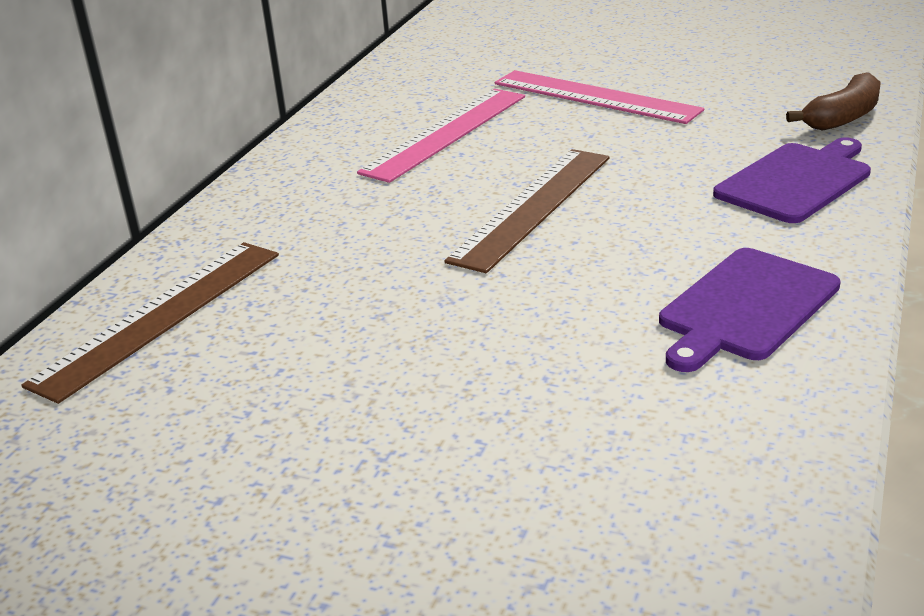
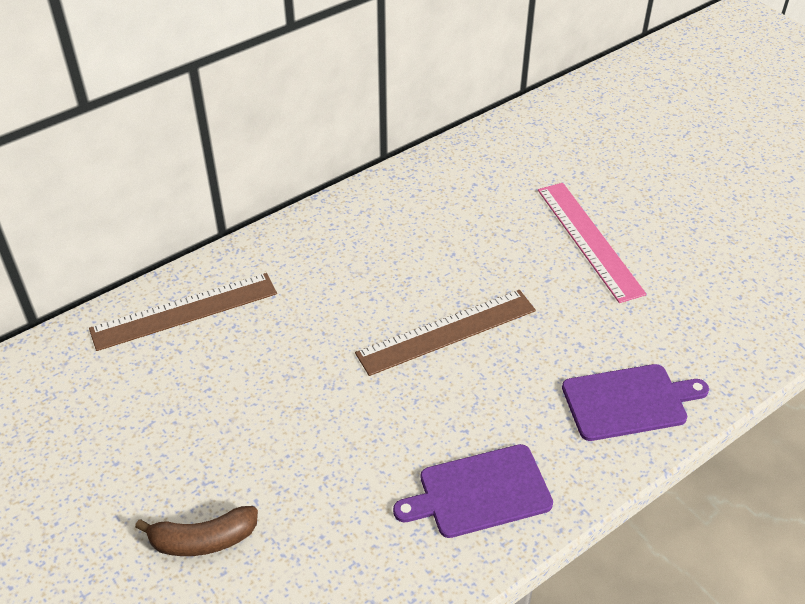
camera: 30 degrees right, 15 degrees up
(446, 133) = (461, 228): pink ruler -> none
(843, 117) = (733, 356): brown banana -> brown banana (203, 540)

